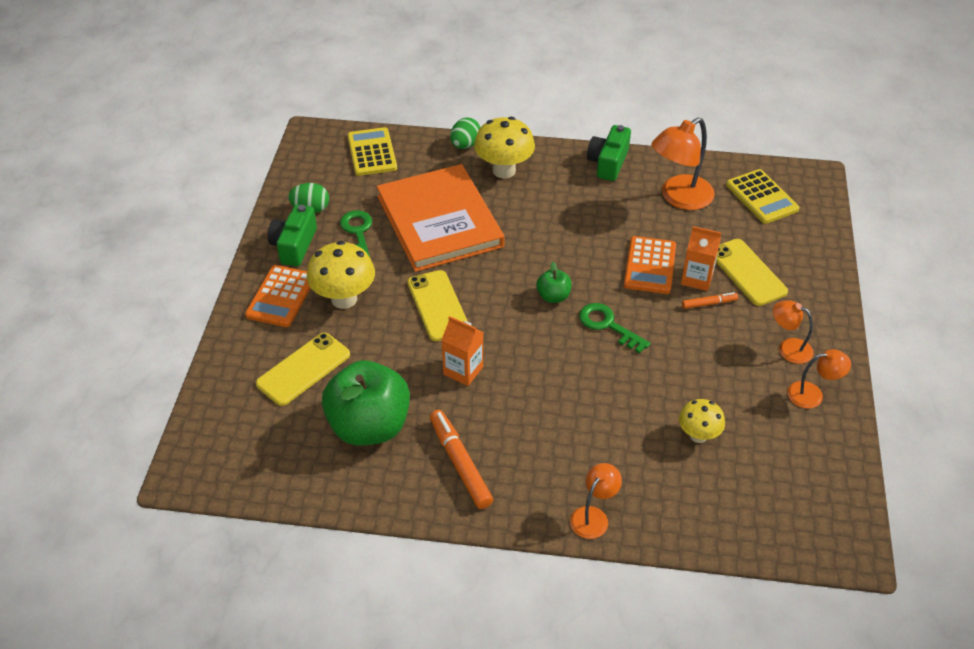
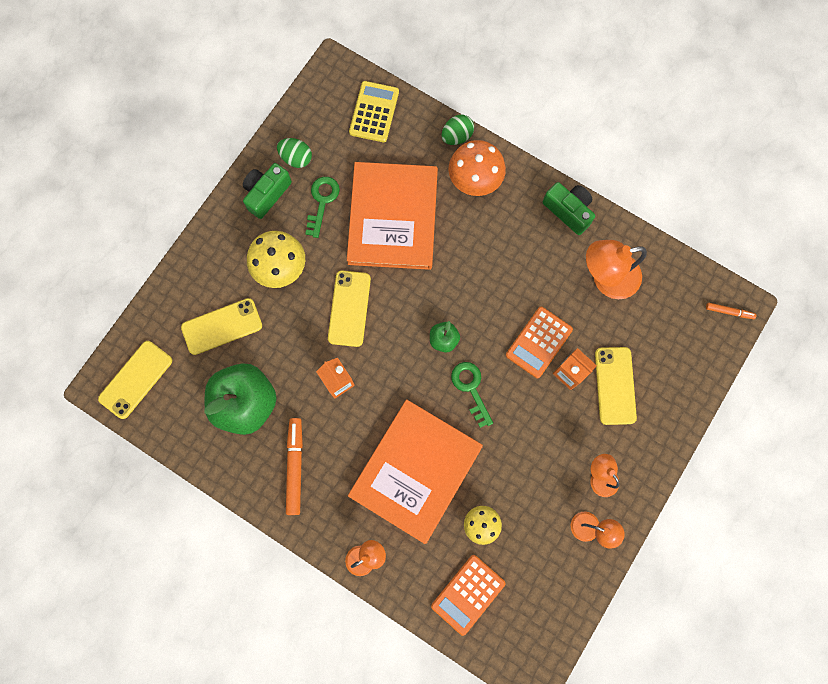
camera: 25 degrees right, 30 degrees up
(224, 453) = (136, 379): none -> yellow phone
(281, 296) = (235, 245): orange calculator -> orange calculator (468, 594)
(504, 170) = (474, 181): yellow mushroom -> orange mushroom
(597, 415) = (416, 471): none -> orange book
(608, 163) = (568, 211): green camera -> green camera turned 90 degrees clockwise
(709, 303) = (564, 403): orange marker -> orange marker (729, 312)
(762, 197) = (678, 309): yellow calculator -> none

